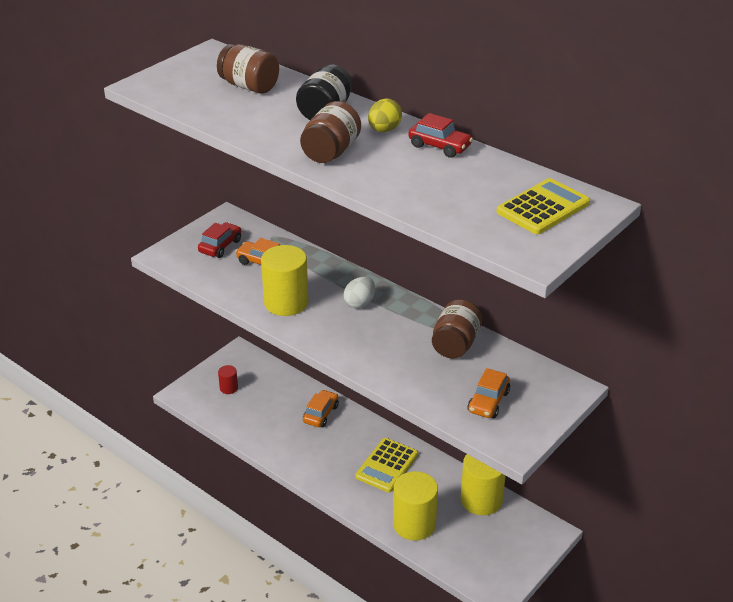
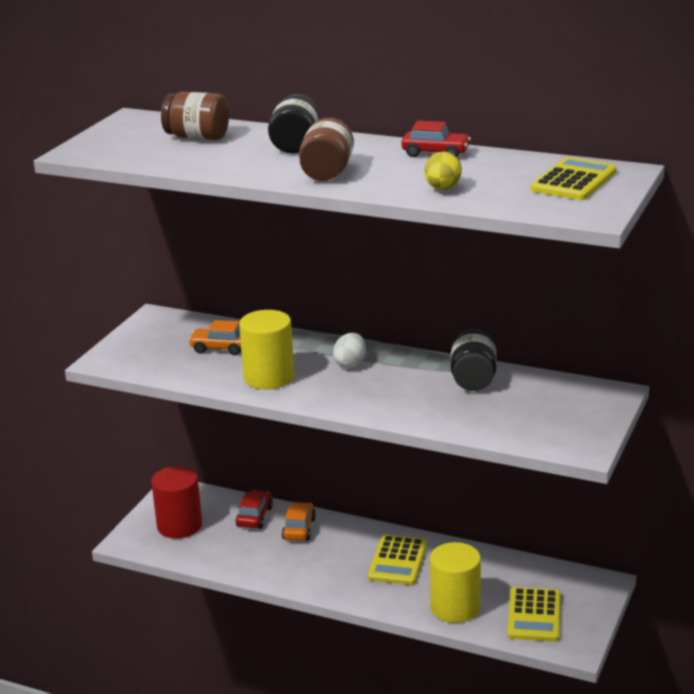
camera: 15 degrees left, 10 degrees down
(220, 246) = (164, 342): red car -> red car (254, 517)
(229, 388) = (179, 526): red cylinder -> red cylinder, size x2.07
(384, 130) = (369, 149): yellow egg -> yellow egg (442, 188)
(455, 344) = (473, 379): brown jar -> black jar
(477, 549) = (534, 615): none -> yellow calculator
(481, 500) = (516, 570): yellow cylinder -> none
(488, 402) = (536, 420): orange car -> none

